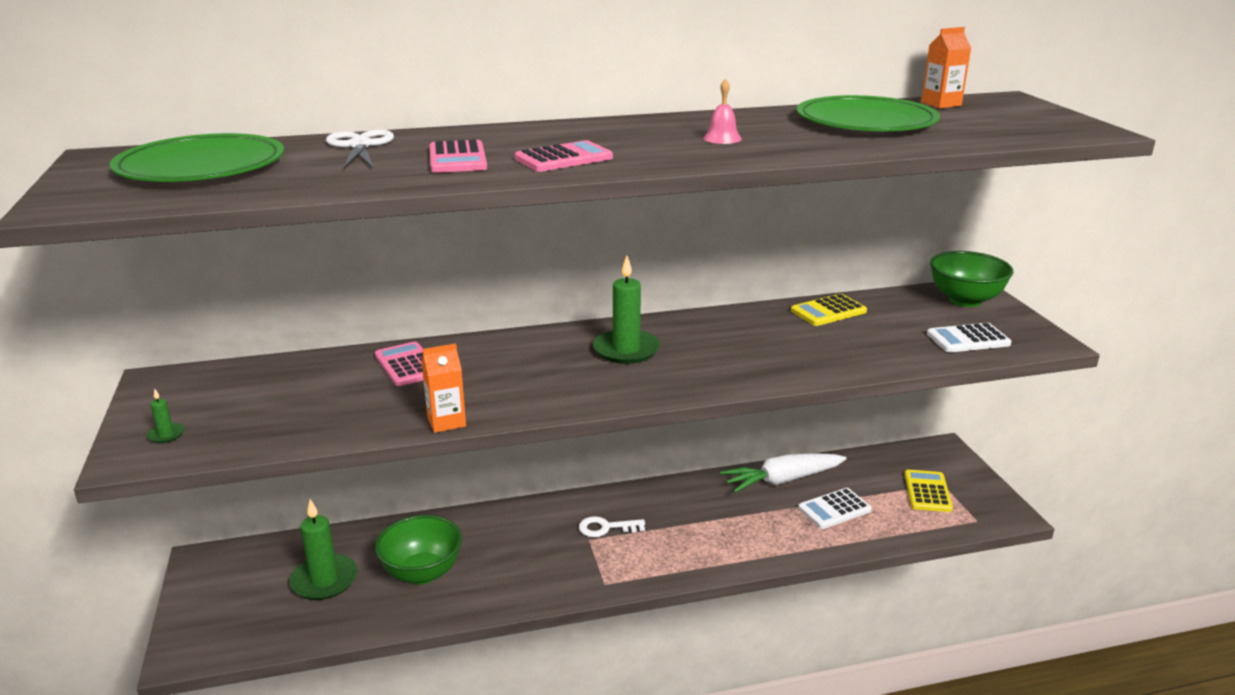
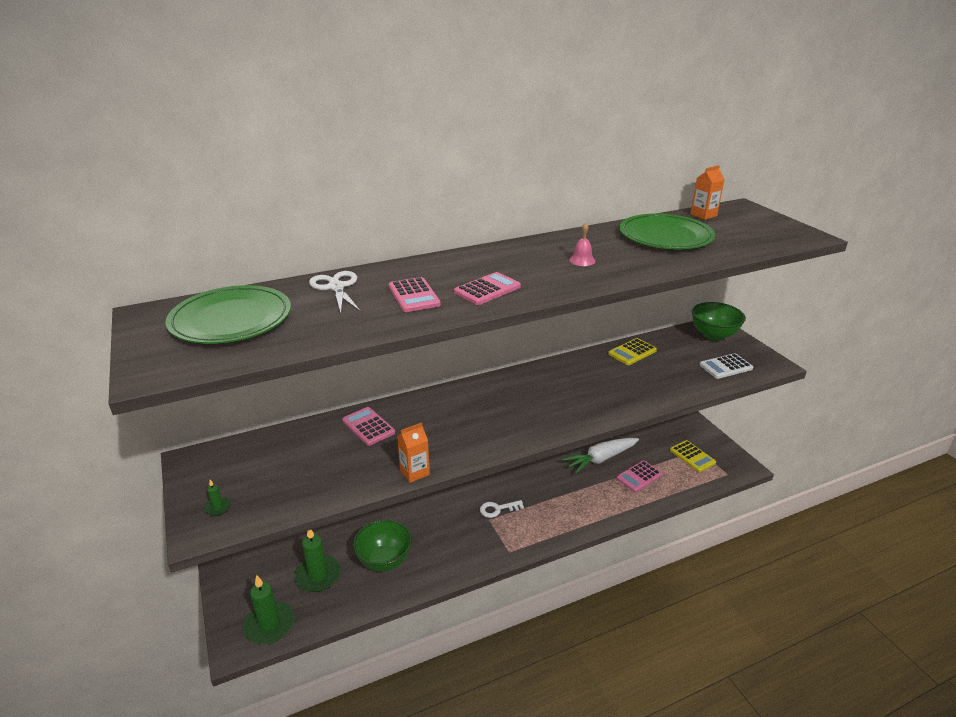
camera: 10 degrees left, 5 degrees up
(626, 350) = (513, 398): green candle -> green candle (270, 625)
(834, 509) = (639, 476): white calculator -> pink calculator
(927, 492) = (692, 456): yellow calculator -> yellow calculator turned 150 degrees clockwise

